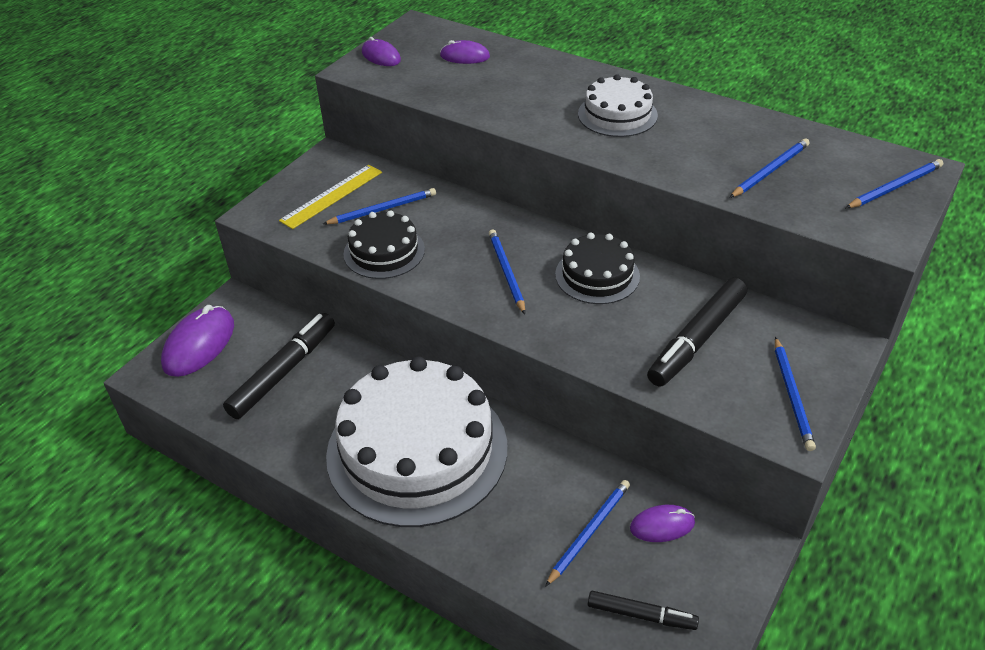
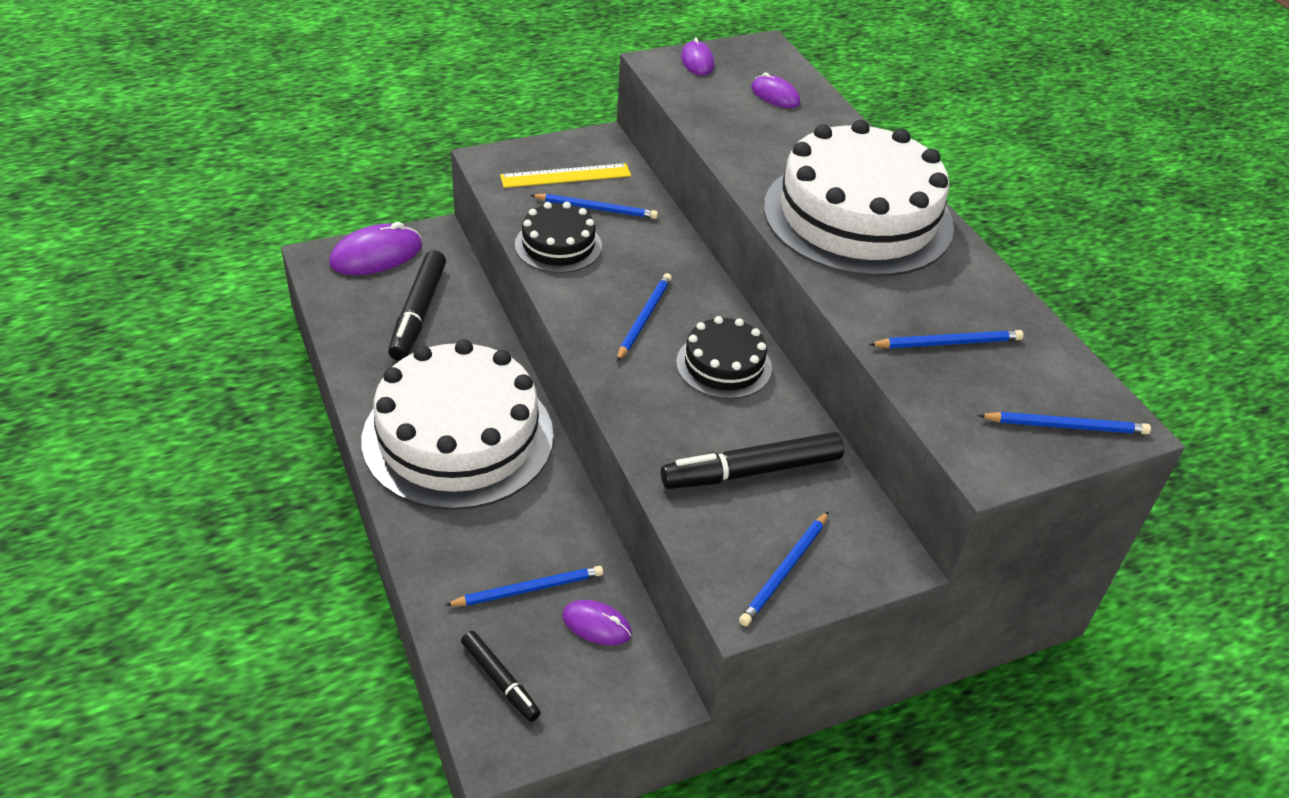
camera: 30 degrees right, 0 degrees up
(283, 372) = (418, 313): black marker -> black marker turned 120 degrees clockwise
(617, 114) = (857, 216): white cake -> white cake, size x2.04

